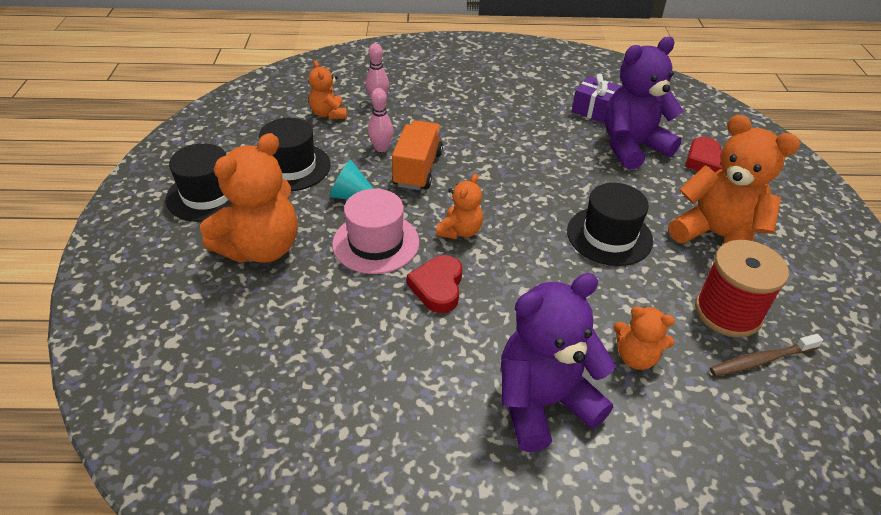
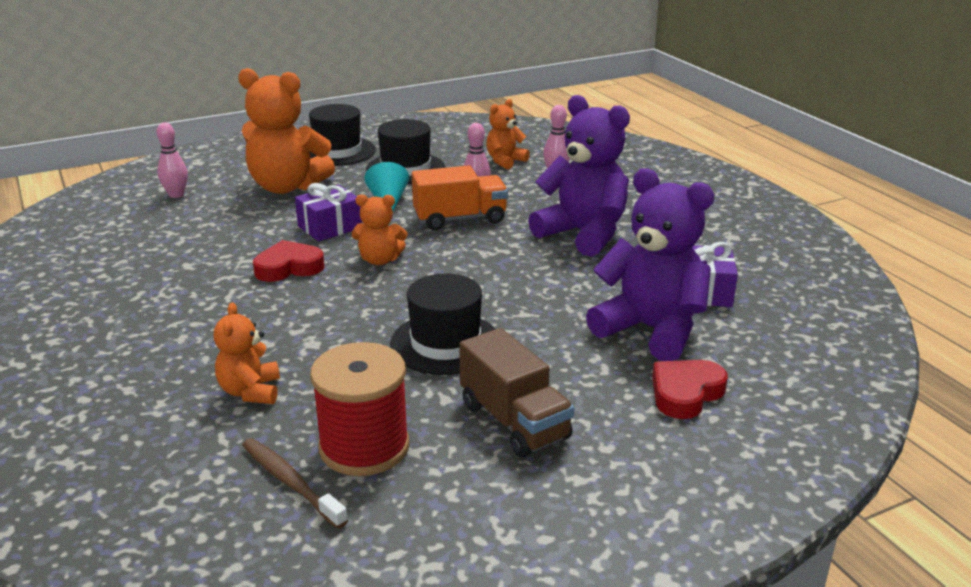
camera: 65 degrees right, 15 degrees down
(203, 334) = (176, 195): none -> pink bowling pin
(376, 243) = (330, 227): pink hat -> purple gift
(543, 402) = (163, 349): purple teddy bear -> purple teddy bear (583, 234)
(716, 236) = (514, 421): orange teddy bear -> brown truck

